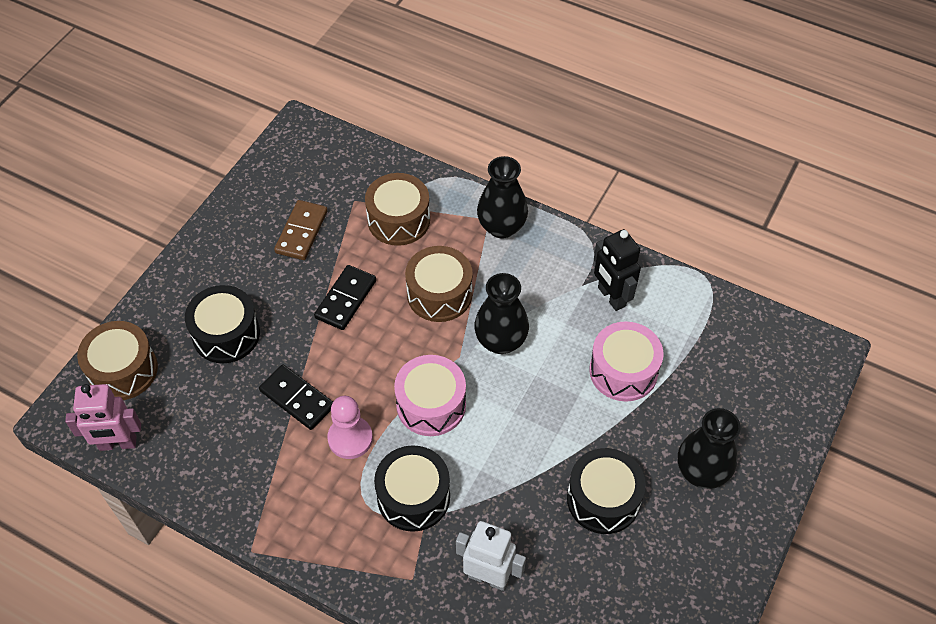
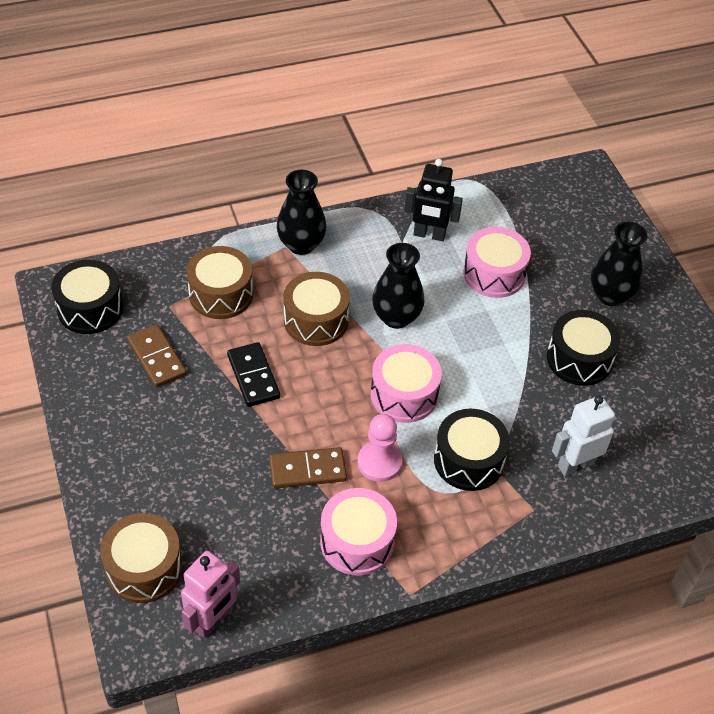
camera: 50 degrees left, 5 degrees down
(226, 334) = (194, 473): black drum -> black drum (90, 308)
(265, 480) = (357, 541): none -> pink drum
(297, 398) = (307, 470): black domino -> brown domino

